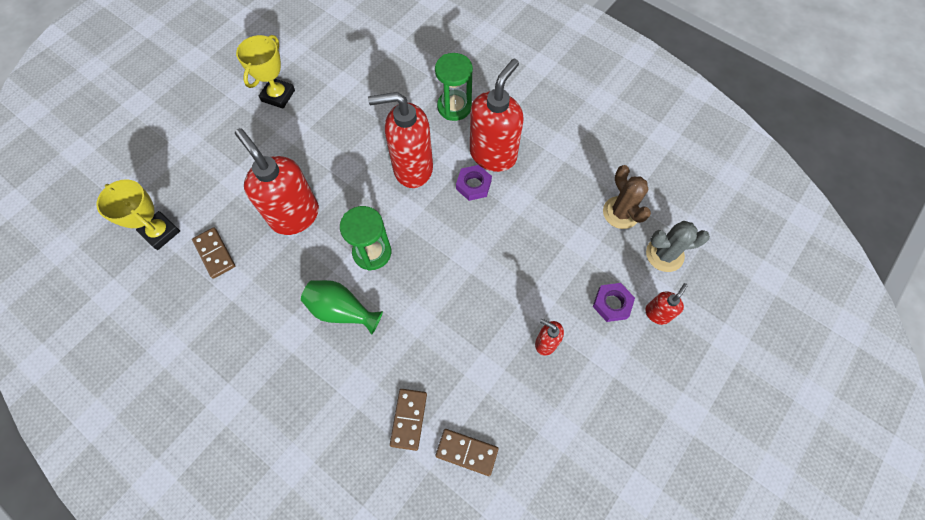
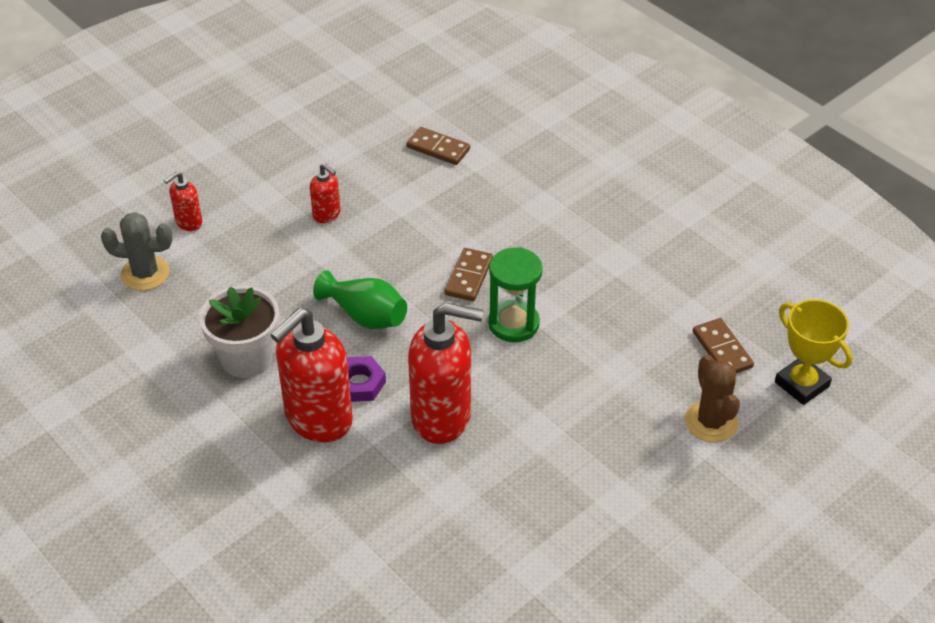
camera: 170 degrees left, 20 degrees down
(278, 95) = (648, 563): yellow trophy -> none
(295, 215) = (616, 380): red soap dispenser -> none
(342, 310) = (556, 271): green vase -> green vase (365, 316)
(409, 419) = (492, 176): brown domino -> brown domino (468, 277)
(454, 107) = (356, 500): green hourglass -> none
(557, 193) = (246, 358): none -> white flower pot
(612, 304) = (235, 237): purple nut -> none
(621, 212) = (173, 324): brown cactus -> brown cactus (711, 422)

